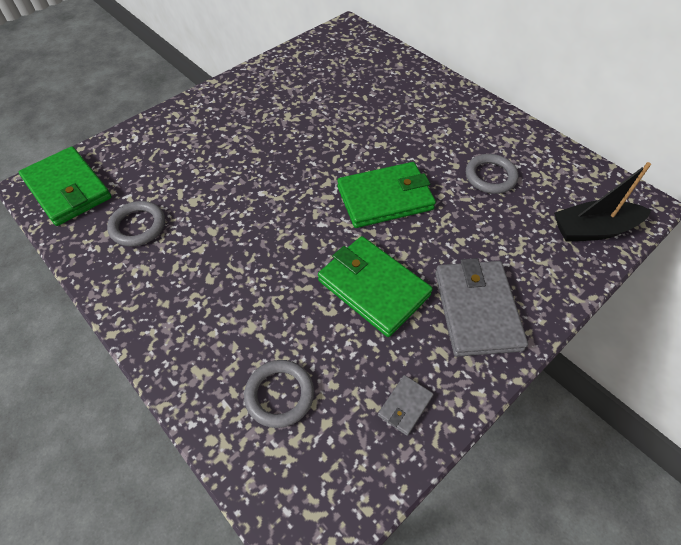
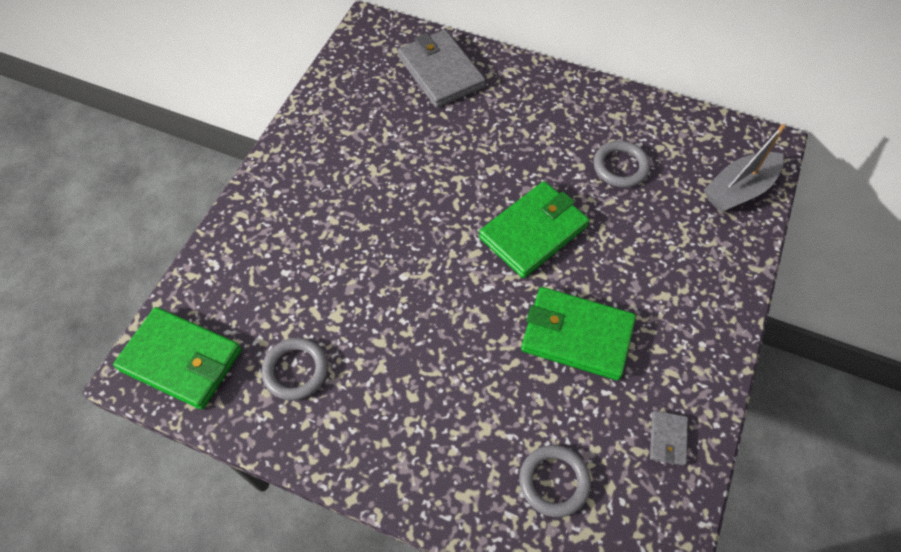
camera: 25 degrees left, 5 degrees up
(477, 310) = (680, 317): grey wallet -> grey wallet (440, 72)
(593, 229) = (739, 190): black boat -> grey boat

